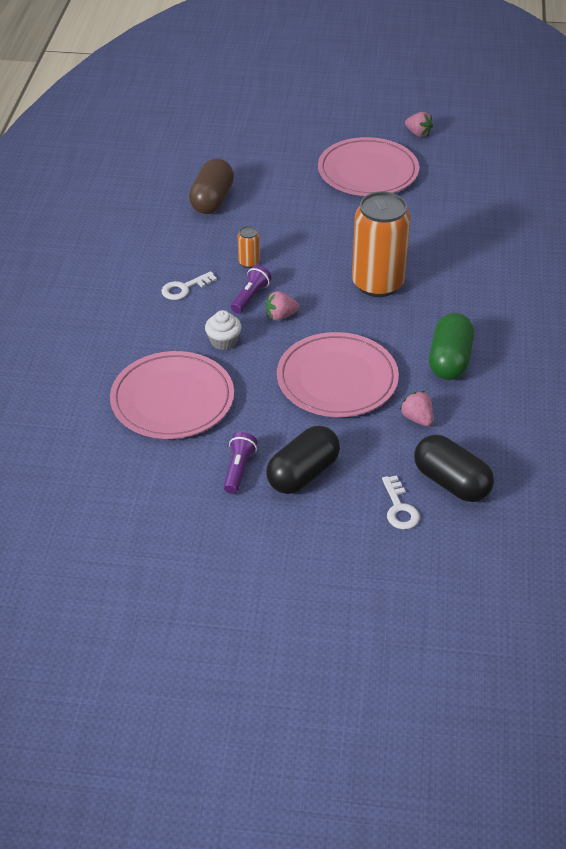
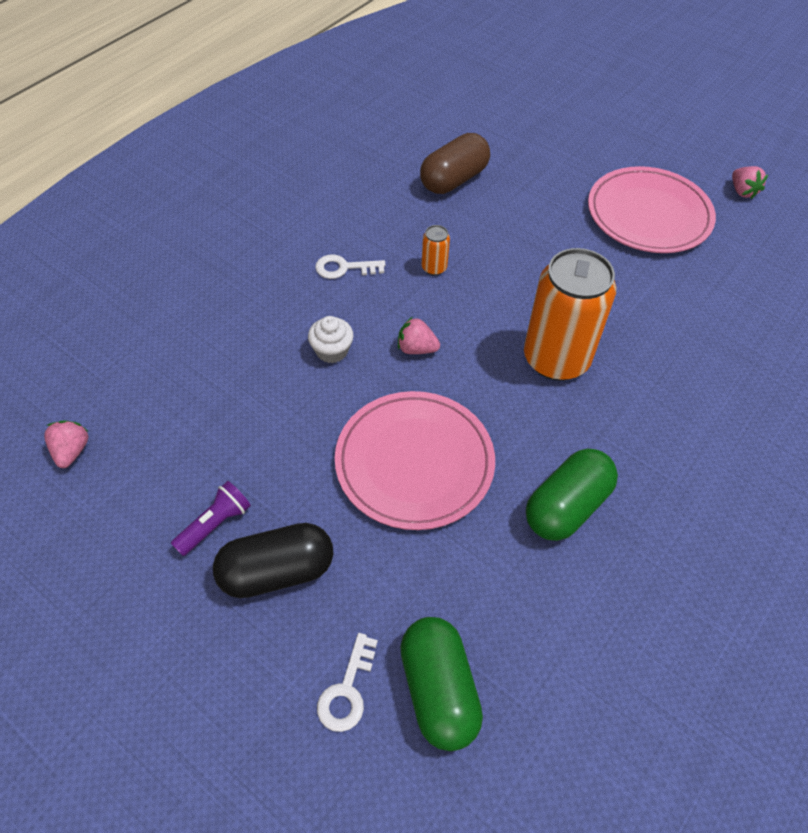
camera: 30 degrees right, 10 degrees up
(172, 399) = (223, 396): pink plate -> none
(250, 297) = (402, 310): purple flashlight -> none
(417, 418) = (466, 569): pink strawberry -> pink strawberry (72, 451)
(451, 482) = (438, 690): black capsule -> green capsule

